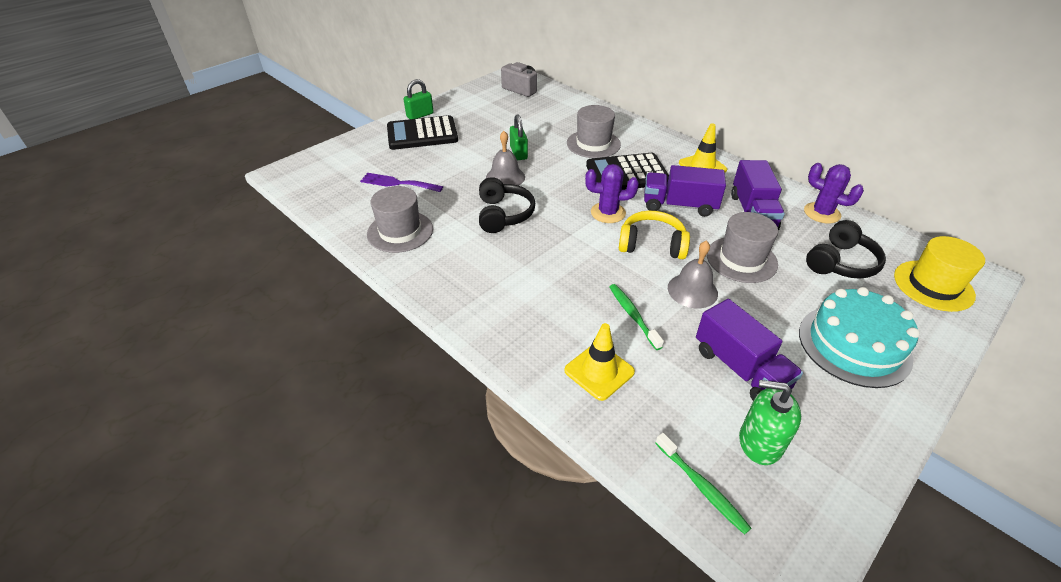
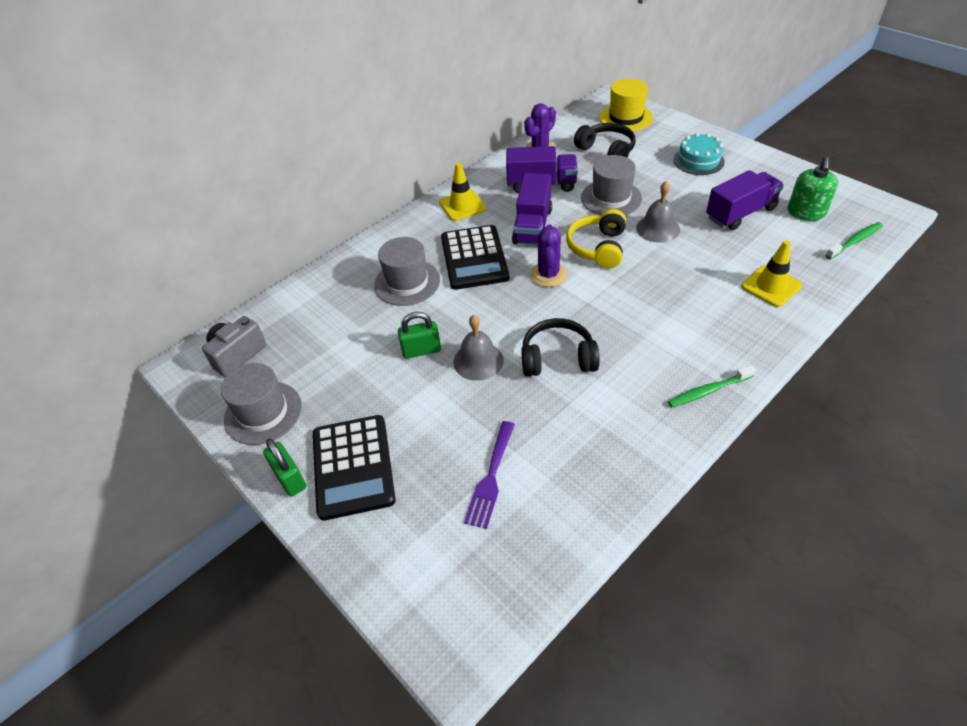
camera: 85 degrees left, 5 degrees up
(400, 231) = (601, 457): grey hat -> grey hat (263, 412)
(633, 315) = (699, 264): green toothbrush -> green toothbrush (708, 391)
(854, 345) = (698, 160): turquoise cake -> turquoise cake, size x0.66

